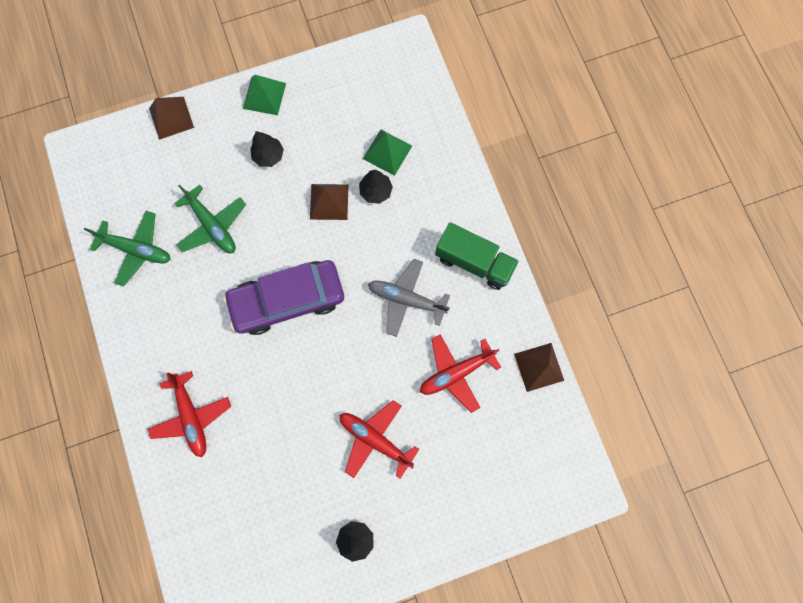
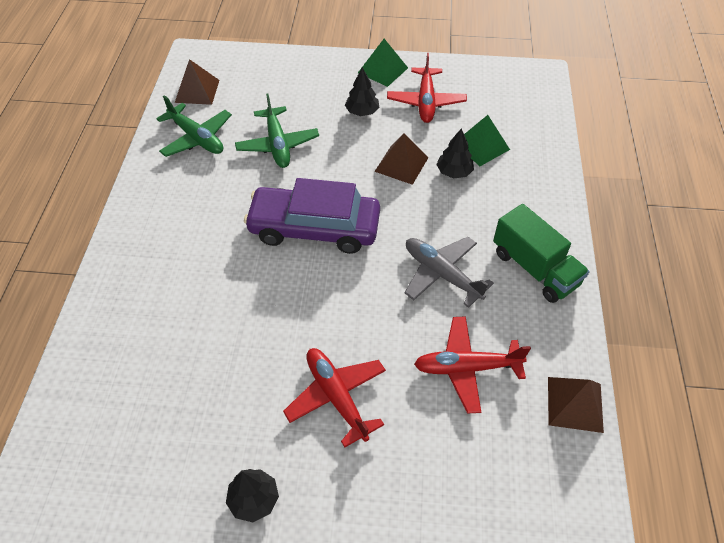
camera: 25 degrees right, 25 degrees down
(171, 118) = (290, 59): brown pyramid -> brown pyramid (197, 91)
(192, 416) = (154, 291): red plane -> red plane (426, 102)

